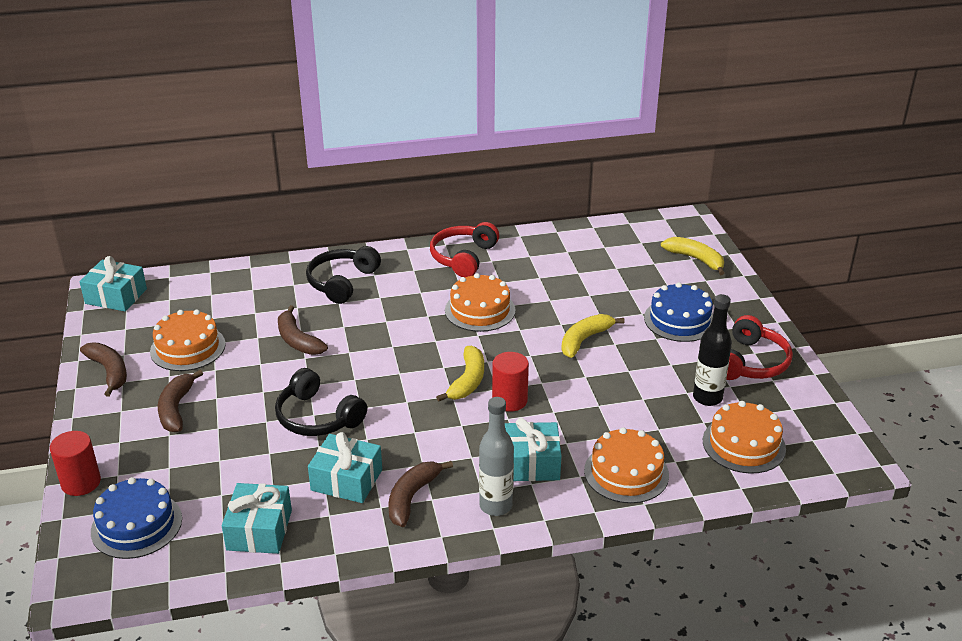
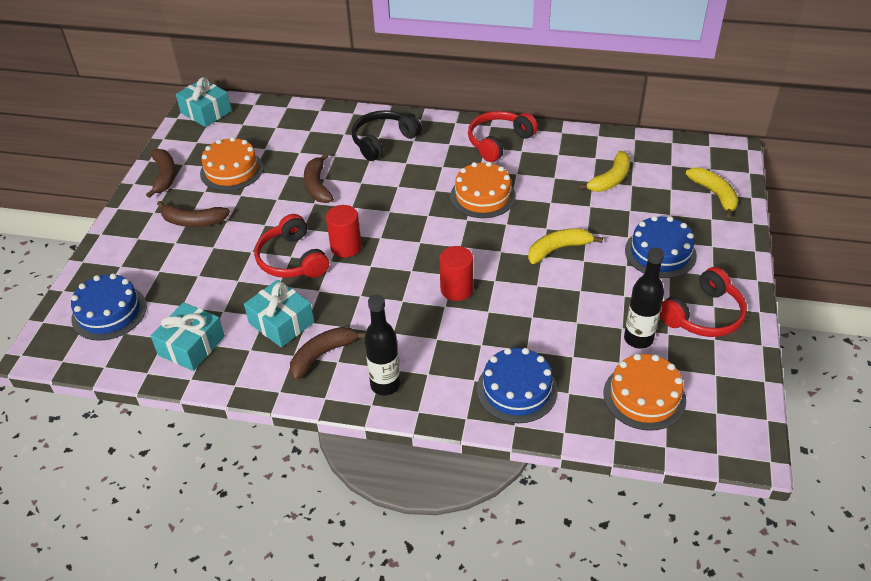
camera: 25 degrees right, 10 degrees up
(81, 482) = (92, 265): red cylinder -> red cylinder (346, 247)
(176, 408) = (193, 221): brown banana -> brown banana turned 105 degrees counterclockwise
(317, 417) = (292, 259): black headphones -> red headphones
(467, 381) = (432, 261): yellow banana -> yellow banana (610, 179)
(495, 506) = (385, 385): grey bottle -> black bottle
(530, 463) = (438, 354): turquoise gift -> none
(626, 473) = (517, 390): orange cake -> blue cake

